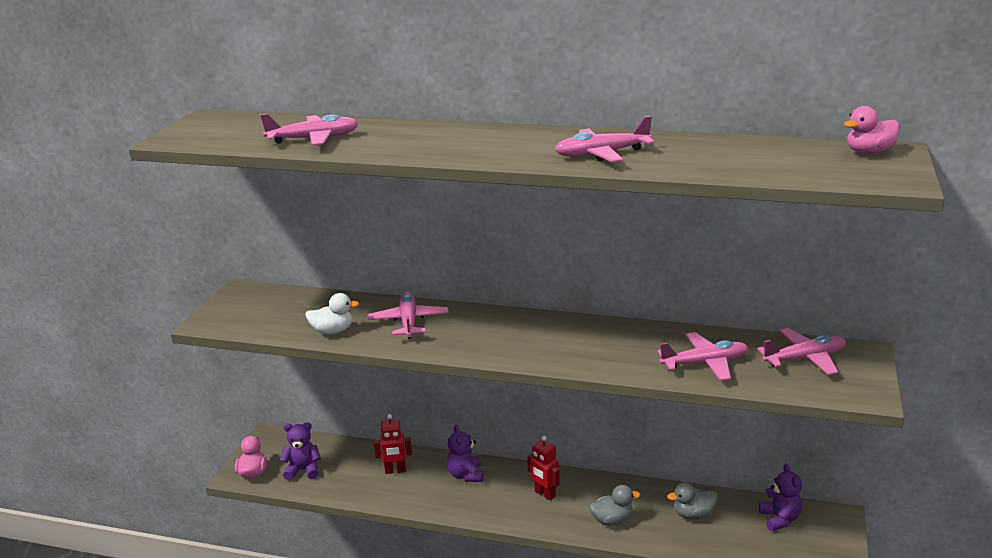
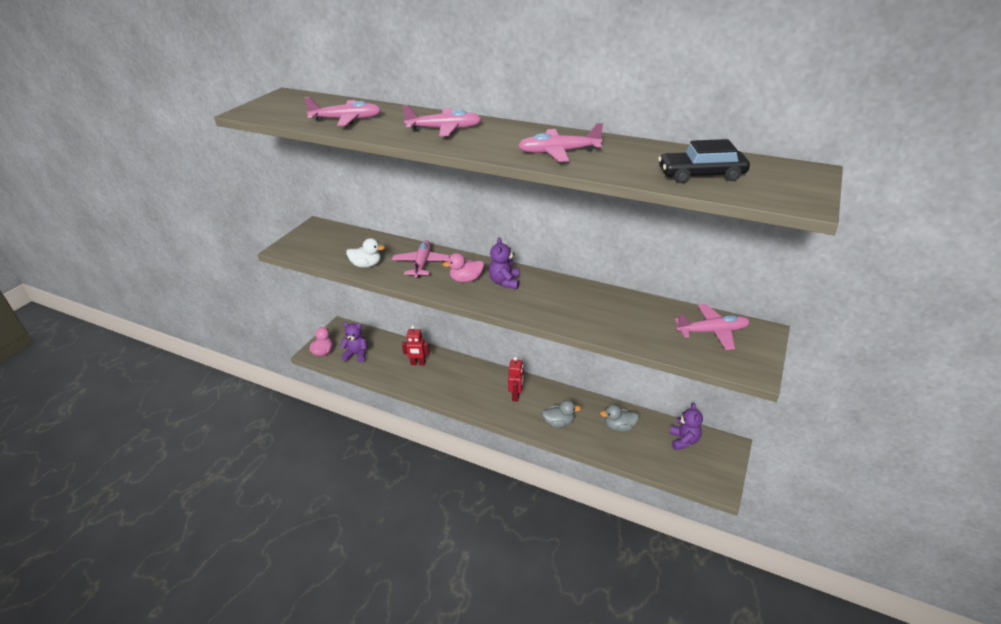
camera: 10 degrees right, 10 degrees up
(466, 475) = (465, 373): purple teddy bear -> purple teddy bear (504, 282)
(544, 494) = (516, 396): red robot -> red robot turned 135 degrees counterclockwise
(705, 363) = (631, 326): pink plane -> pink plane (445, 129)
(777, 164) = (701, 175): none -> black car
(869, 152) = (787, 171): pink duck -> pink duck (466, 279)

